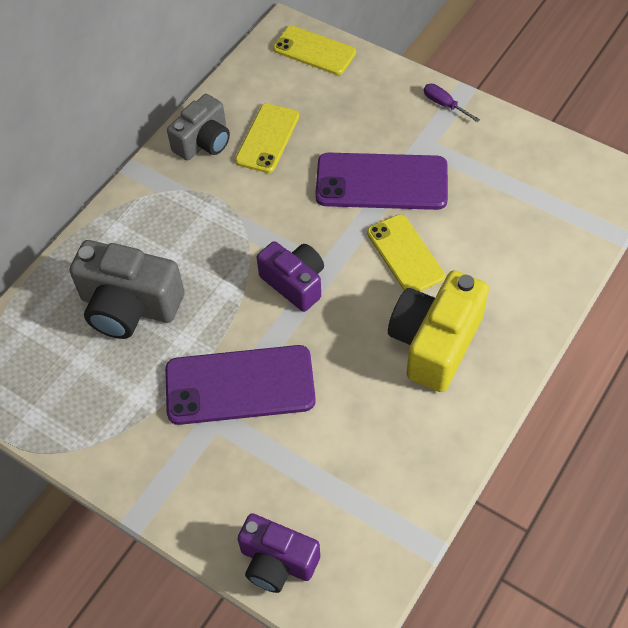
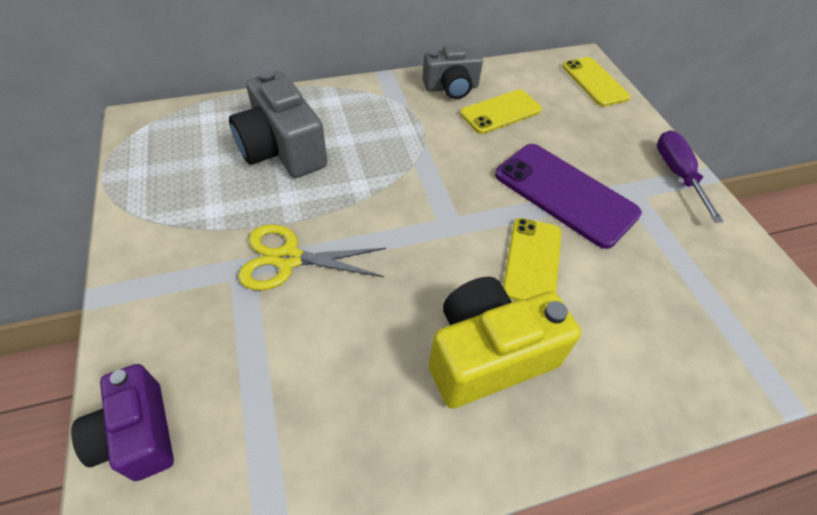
camera: 35 degrees right, 5 degrees down
(240, 385) = (288, 259): purple phone -> yellow scissors
(294, 283) = (415, 217): purple camera -> none
(444, 104) = (677, 174): purple screwdriver -> purple screwdriver, size x1.64

